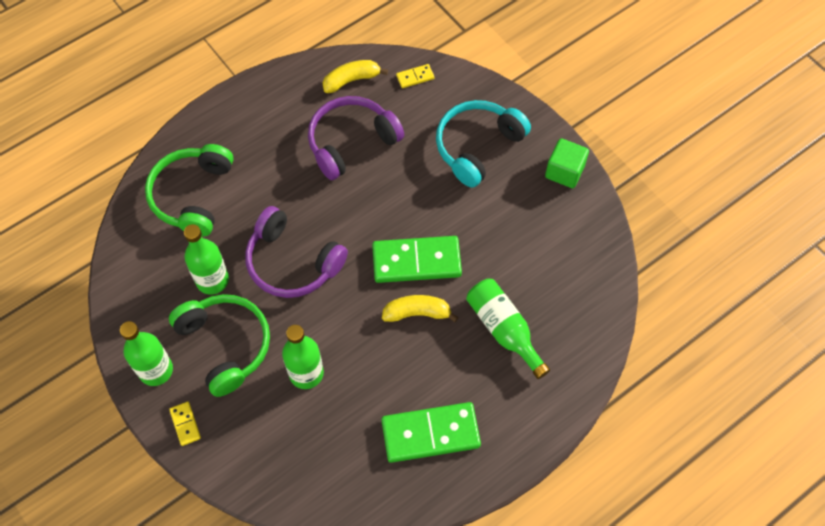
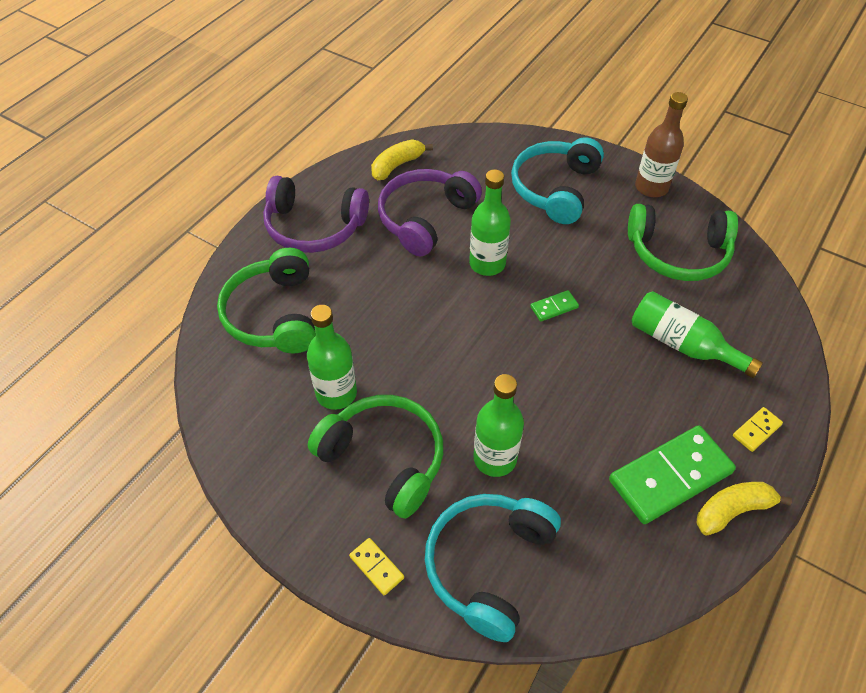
camera: 20 degrees left, 10 degrees down
(156, 370) = (311, 515): green bottle -> green bottle (487, 264)
(263, 450) = (488, 565): none -> turquoise headphones
(292, 262) = (420, 348): purple headphones -> purple headphones (314, 227)
(415, 77) = (460, 147): yellow domino -> yellow domino (756, 430)
(416, 261) = (554, 307): green domino -> green domino, size x0.44
(417, 313) = (583, 356): yellow banana -> yellow banana (732, 510)
(549, 245) = (678, 253): none -> green headphones
(564, 171) = (651, 187): green cube -> brown bottle

